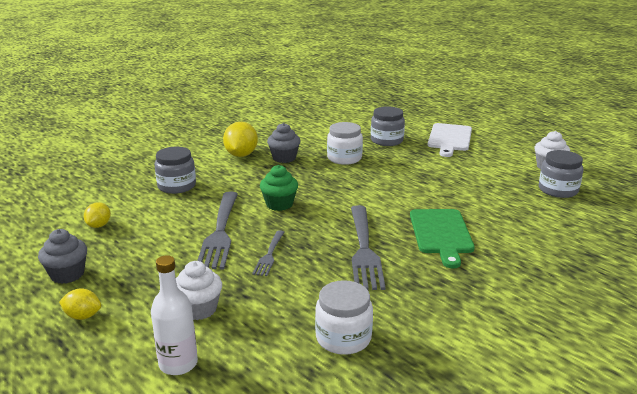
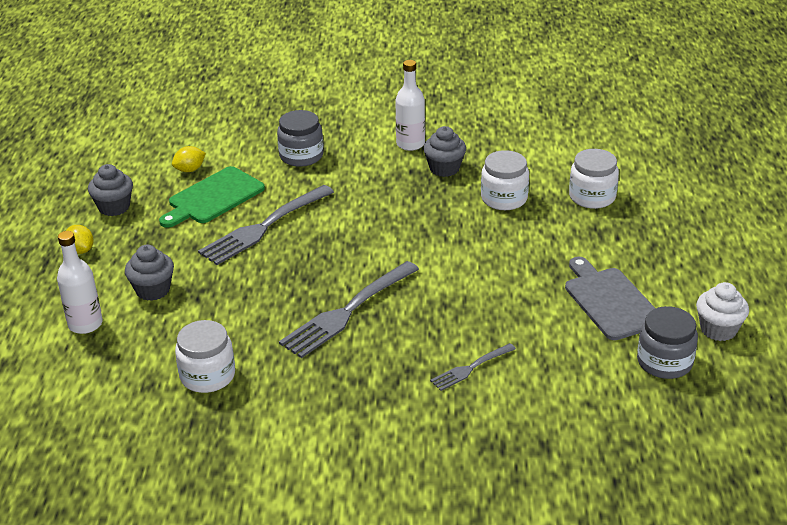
camera: 45 degrees right, 10 degrees up
(199, 309) = (153, 290): white cupcake -> grey cupcake
(241, 155) = (410, 144): yellow lemon -> white bottle
(269, 254) = (268, 271): grey fork -> grey fork (471, 368)
(279, 204) = (354, 223): green cupcake -> none
(386, 140) = (592, 197): grey jar -> white jar
(441, 234) = (441, 337): green cutting board -> green cutting board (213, 197)
(449, 139) = (672, 230): white cutting board -> none
(484, 177) = (610, 301): none -> grey cutting board

